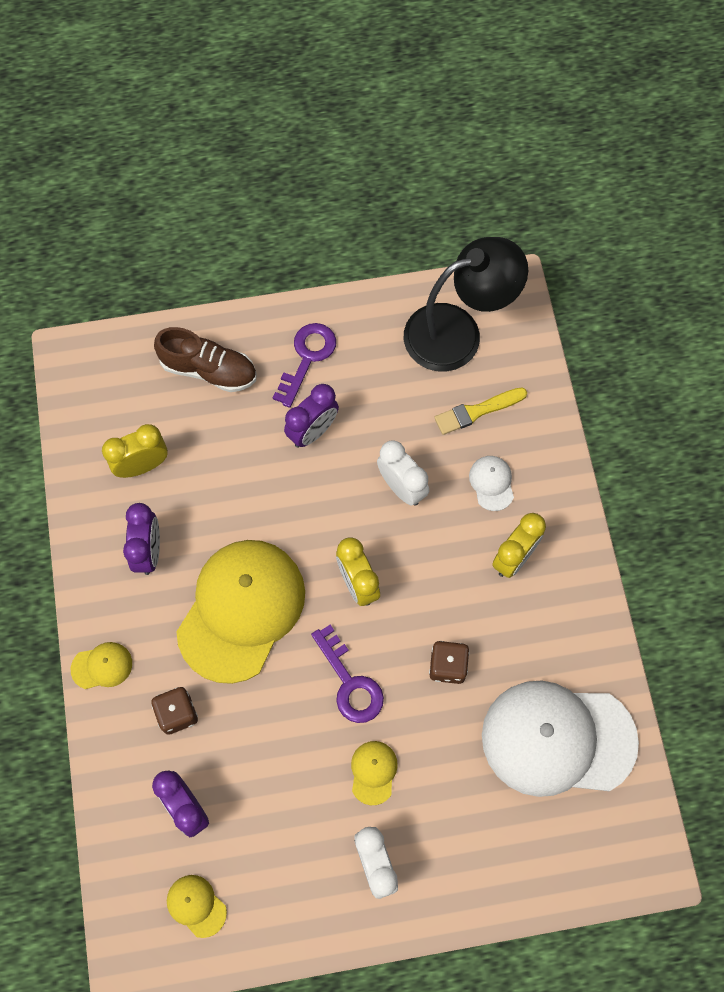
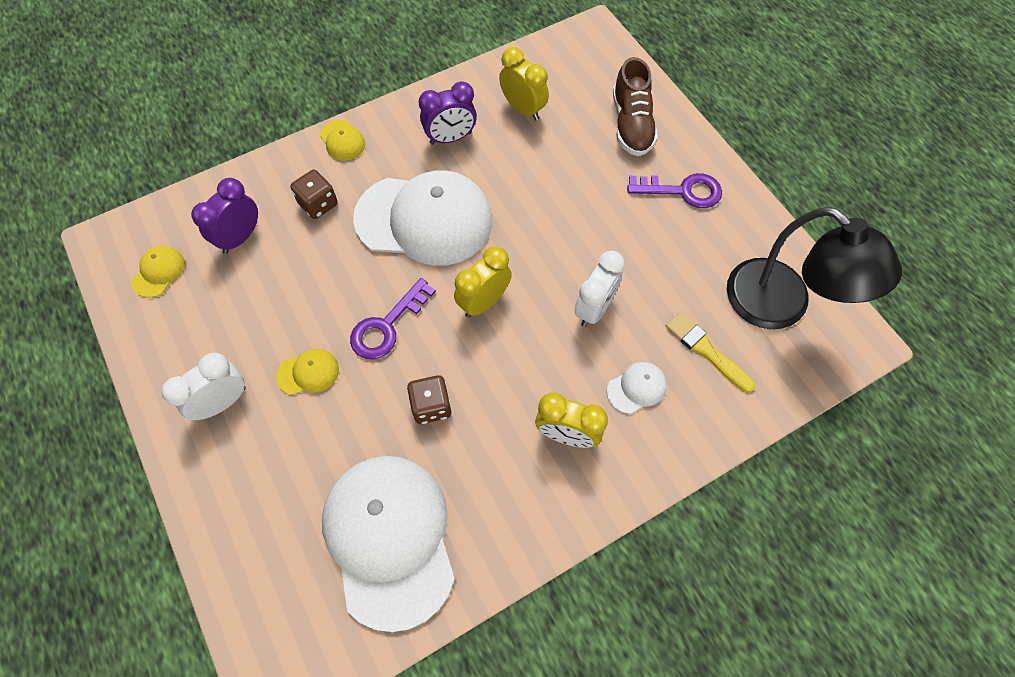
camera: 70 degrees right, 5 degrees down
(241, 610) = (424, 219): yellow cap -> white cap
(313, 432) = (614, 218): purple clock -> none

